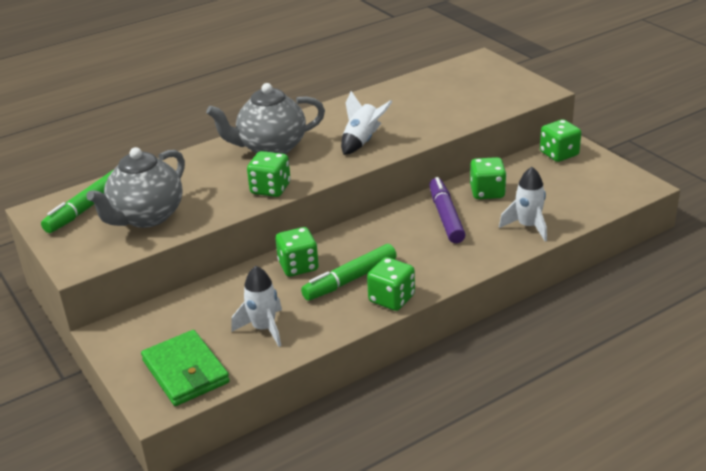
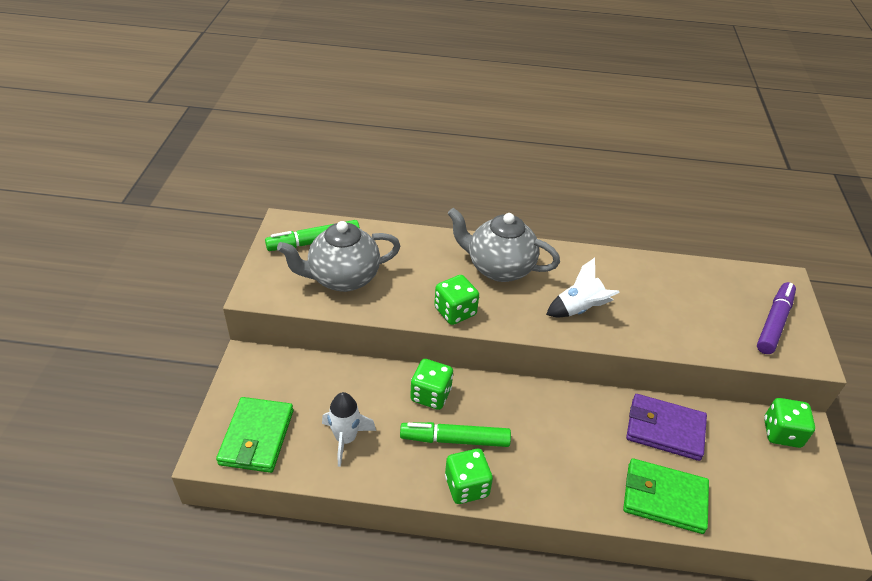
camera: 35 degrees right, 10 degrees up
(446, 217) = (600, 431): purple marker -> purple marker (774, 323)
(487, 192) = (665, 429): green dice -> purple wallet
(528, 227) = (664, 498): white rocket -> green wallet

